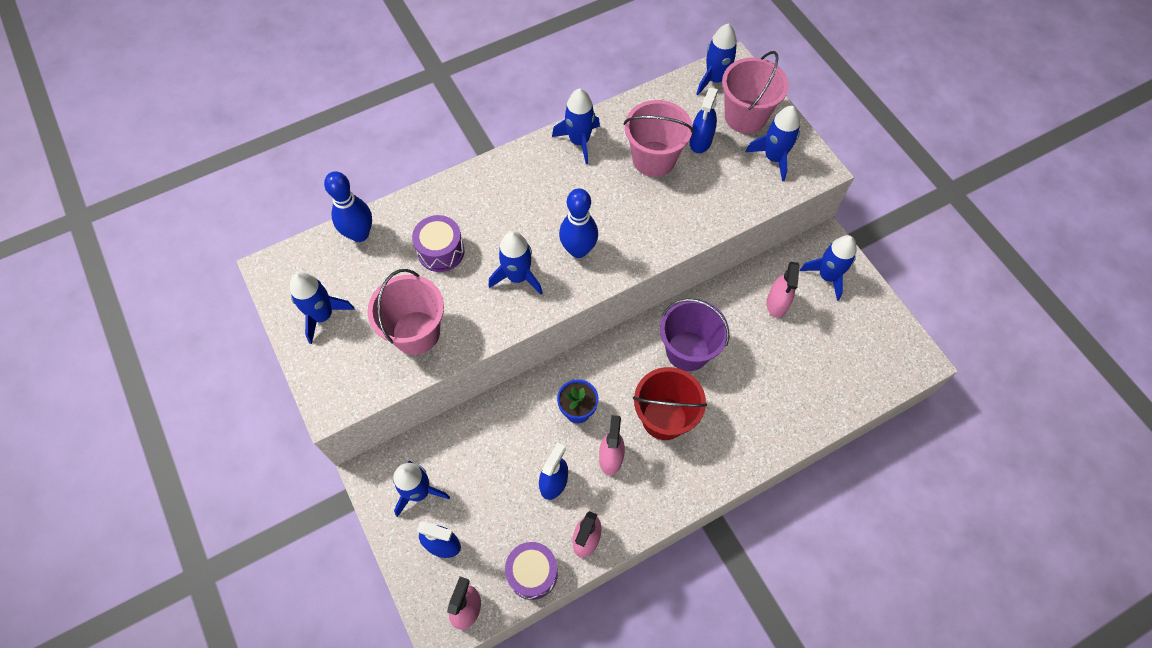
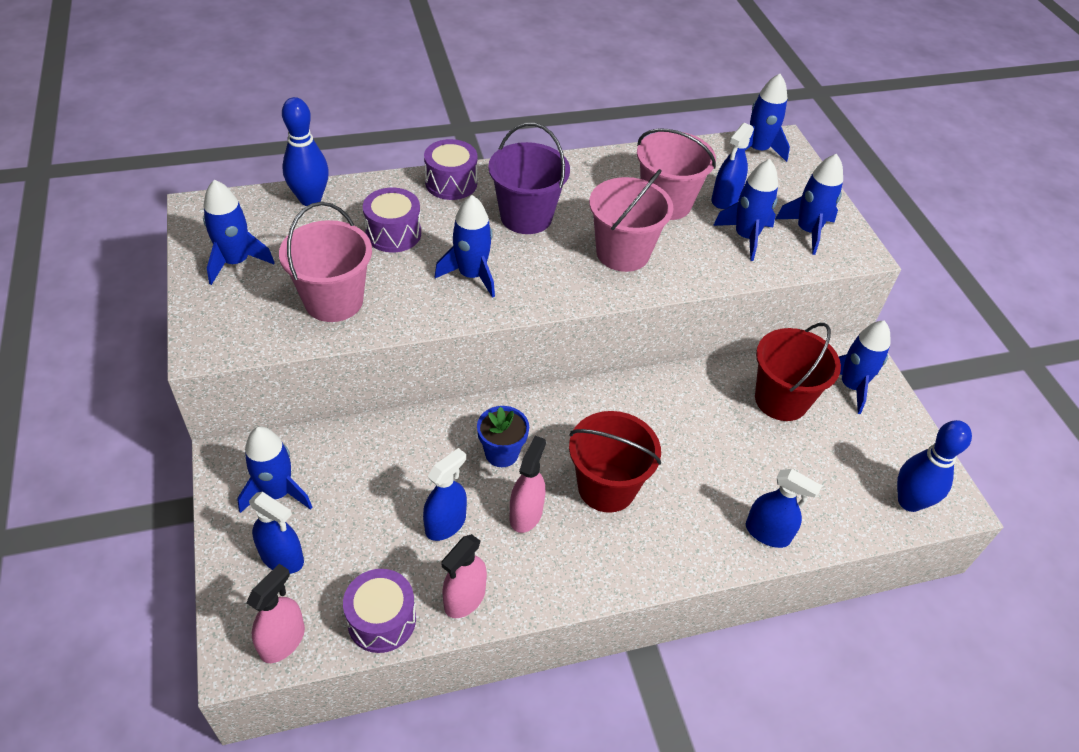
camera: 10 degrees right, 15 degrees down
(471, 185) = (451, 183): none -> purple drum
(578, 250) = (551, 266): blue bowling pin -> blue bowling pin (909, 501)
(579, 141) = (586, 171): blue rocket -> blue rocket (745, 237)
(687, 351) = (656, 423): purple bucket -> purple bucket (526, 217)
(745, 116) = (783, 188): pink bucket -> pink bucket (622, 253)
(777, 303) = (781, 400): pink spray bottle -> red bucket
(790, 424) = (767, 533): none -> blue spray bottle

